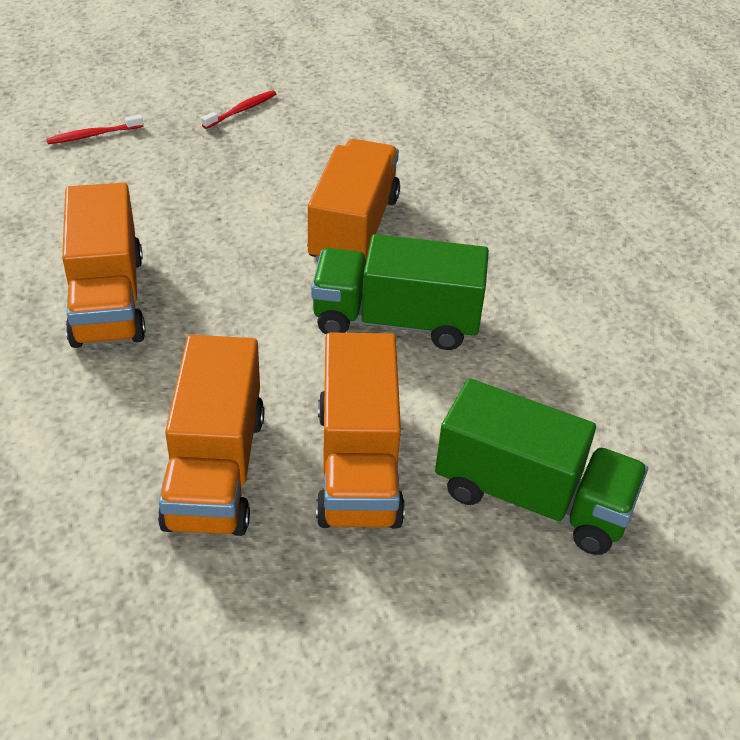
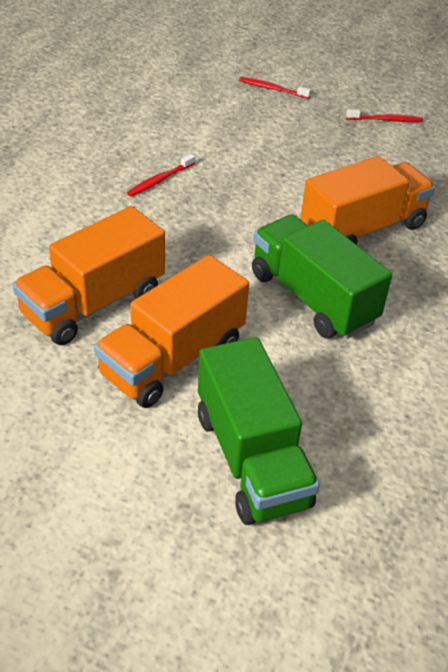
camera: 45 degrees right, 0 degrees up
(107, 299) = (160, 180): orange truck -> red toothbrush

